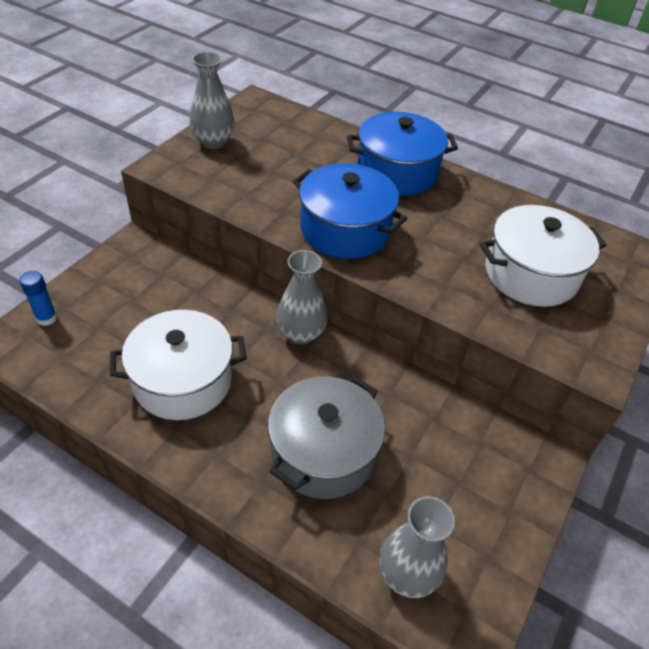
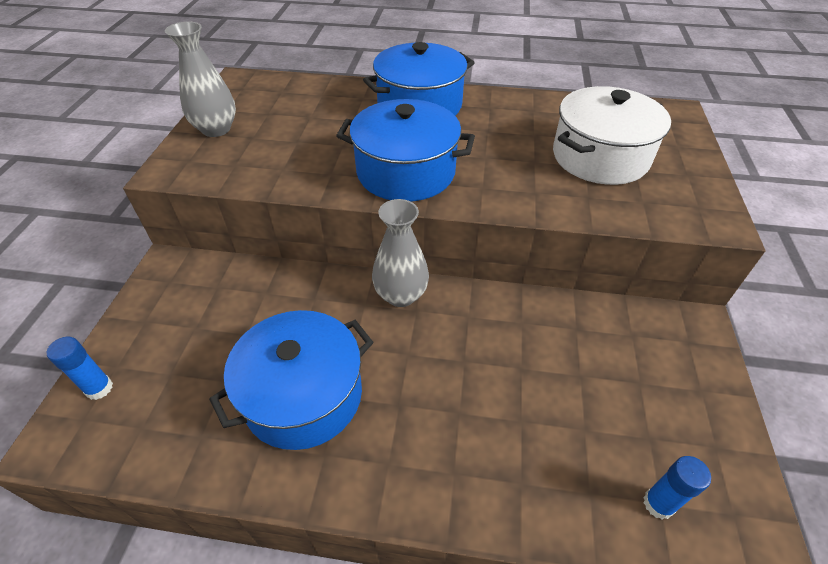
camera: 20 degrees left, 0 degrees up
(183, 381) = (303, 395): white pot -> blue pot
(323, 452) = (497, 410): grey pot -> none
(407, 574) = (658, 504): grey vase -> blue glue stick

